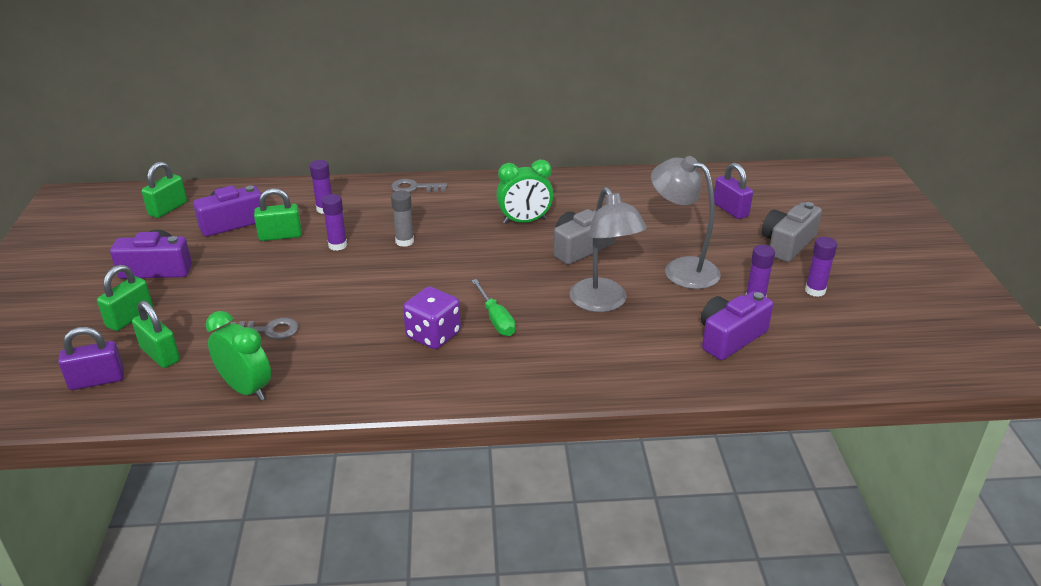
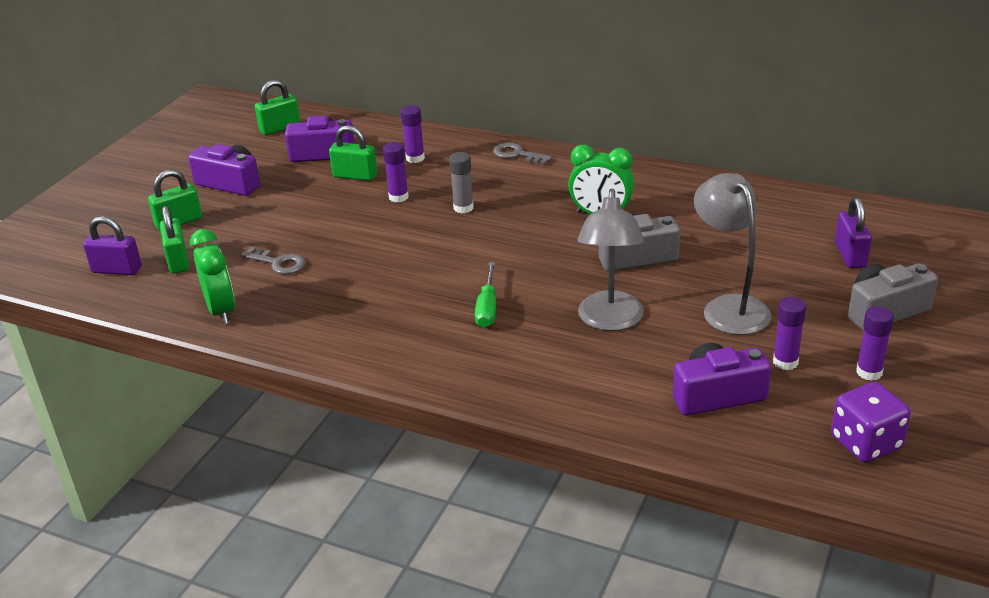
camera: 30 degrees right, 0 degrees up
(433, 335) = (416, 307): purple dice -> purple dice (866, 443)

